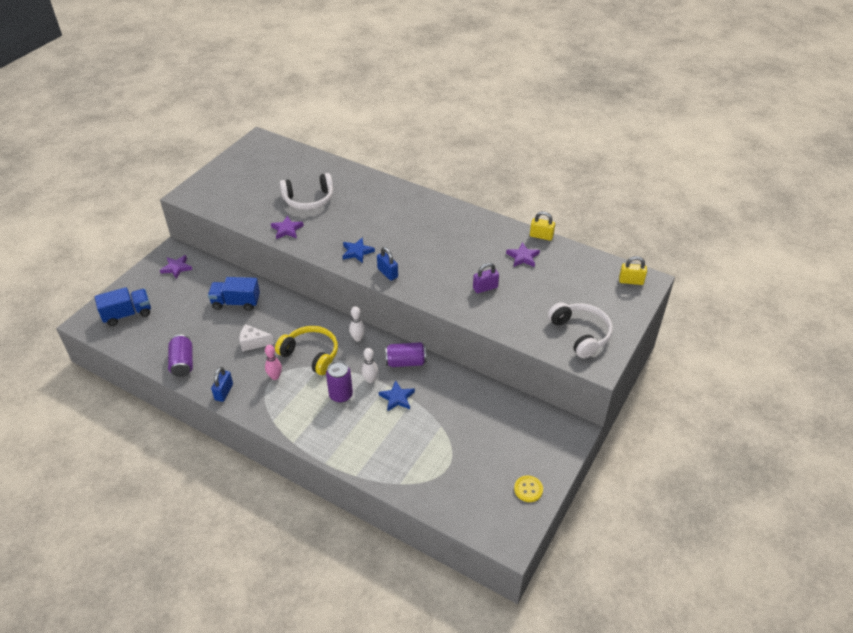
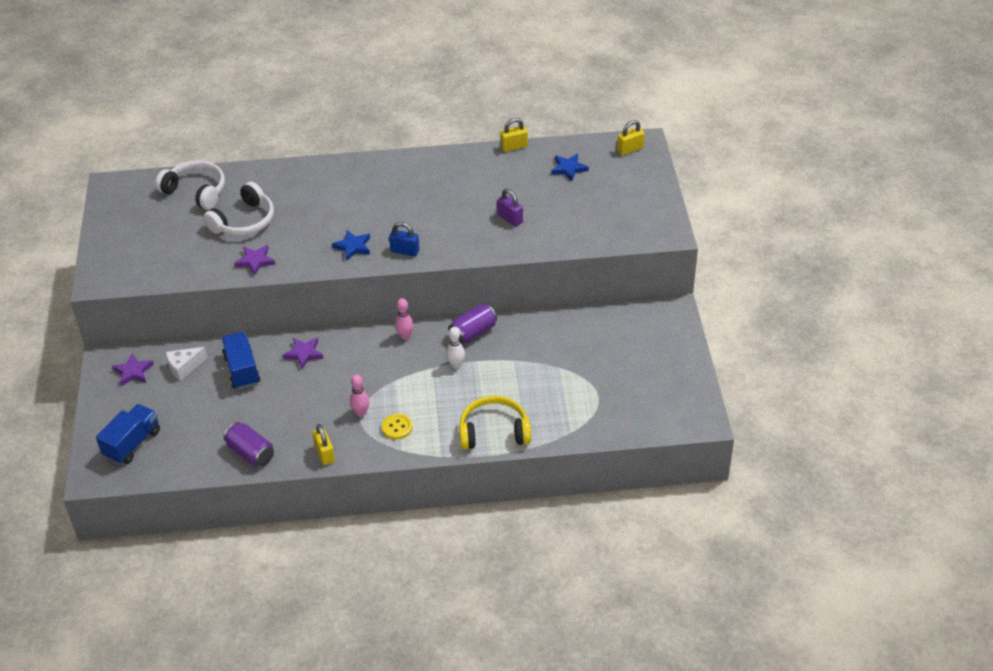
camera: 35 degrees left, 0 degrees up
(224, 392) = (325, 454): blue padlock -> yellow padlock
(236, 303) = (242, 370): blue truck -> blue truck turned 105 degrees clockwise
(253, 342) = (304, 395): white cheese -> white cheese (184, 367)
(311, 354) = (375, 374): yellow headphones -> yellow headphones (494, 431)
(341, 395) = (442, 393): purple can -> none
(357, 338) = (405, 336): white bowling pin -> pink bowling pin
(397, 398) = (497, 366): blue star -> blue star (568, 169)
(485, 288) = (510, 218): purple padlock -> purple padlock turned 75 degrees counterclockwise
(523, 257) = (516, 174): purple star -> purple star (304, 354)
(528, 489) = (679, 375): yellow button -> yellow button (397, 427)
(581, 334) = (630, 216): white headphones -> white headphones (196, 191)

